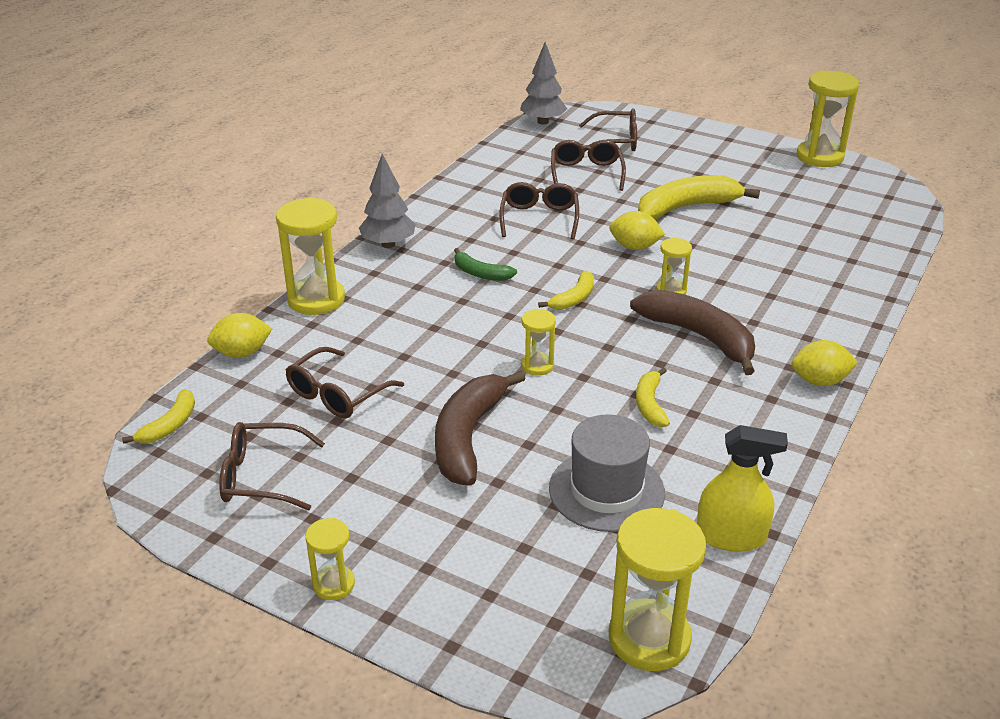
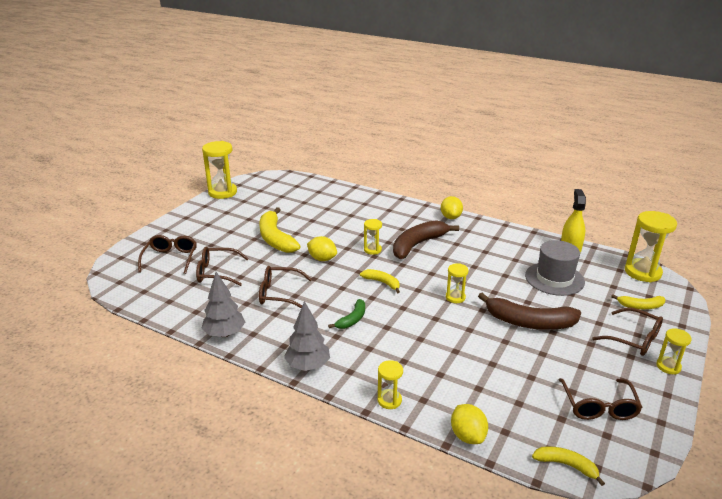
camera: 90 degrees left, 5 degrees down
(316, 299) = (389, 400): yellow hourglass -> yellow hourglass, size x0.54
(337, 394) = (505, 379): brown glasses -> brown glasses (634, 339)
(543, 122) = (120, 289): grey tree -> grey tree (225, 334)
(634, 247) = (322, 259): yellow lemon -> yellow lemon turned 75 degrees counterclockwise
(650, 404) = (481, 263): yellow banana -> yellow banana (640, 306)

